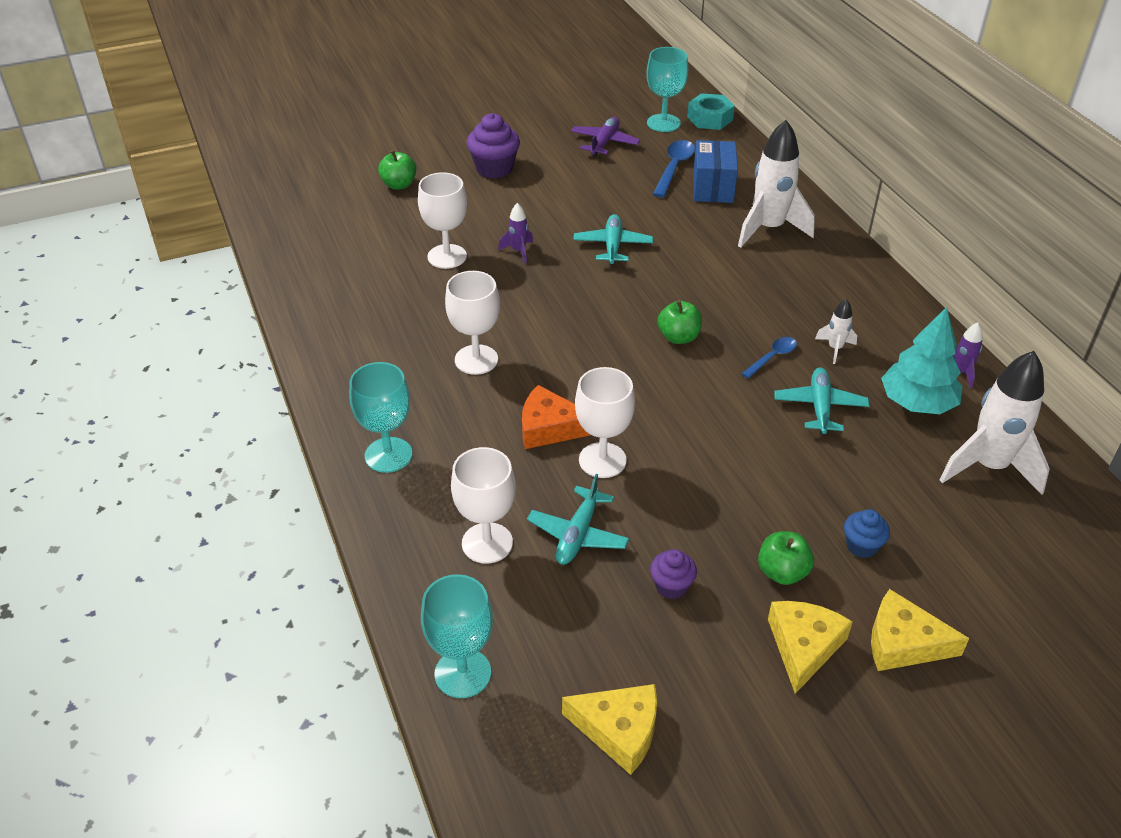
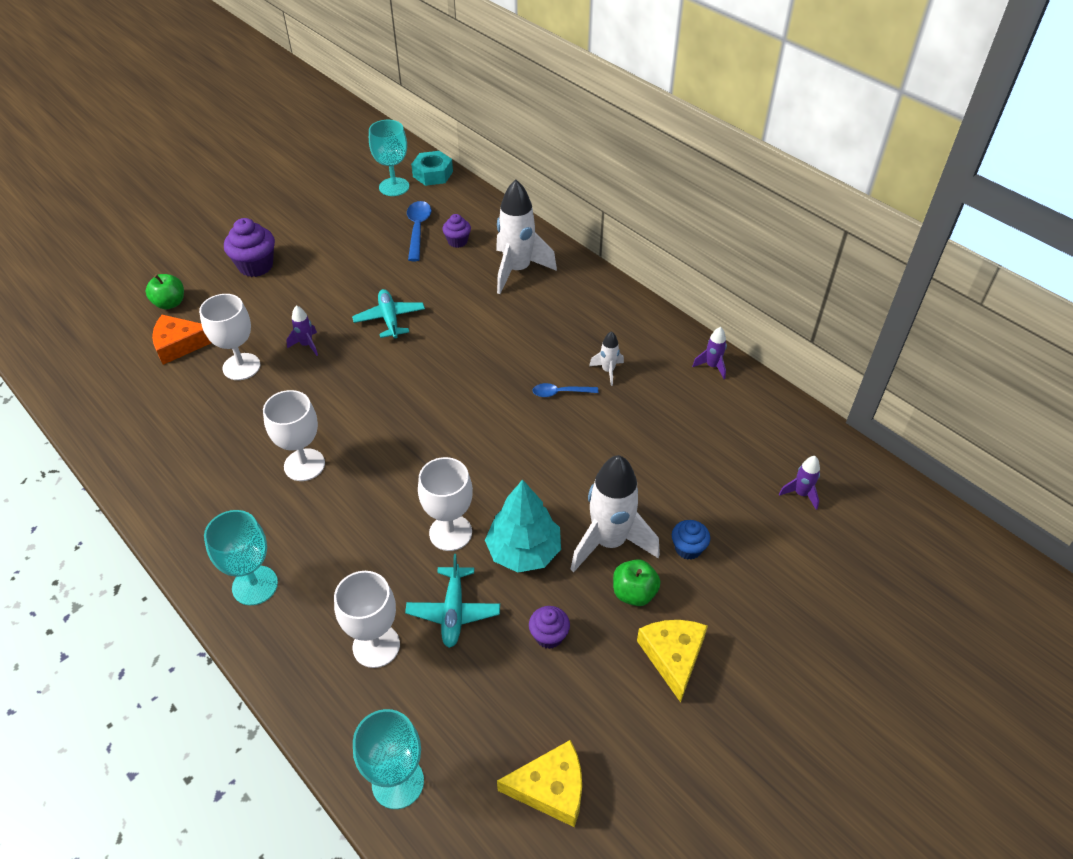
camera: 20 degrees left, 5 degrees up
(550, 427) = (394, 514): orange cheese -> orange cheese (180, 344)
(604, 143) = (348, 218): purple plane -> none
(678, 337) = (476, 394): green apple -> none
(713, 188) = (457, 241): blue box -> purple cupcake
(772, 357) = (560, 393): blue spoon -> blue spoon turned 120 degrees counterclockwise
(820, 407) = (613, 429): turquoise plane -> none
(903, 642) = (747, 626): yellow cheese -> none
(917, 403) = (688, 404): turquoise tree -> turquoise tree (524, 551)
(988, 466) = (760, 446): white rocket -> white rocket (609, 542)
(1021, 527) = (801, 494): none -> purple rocket

